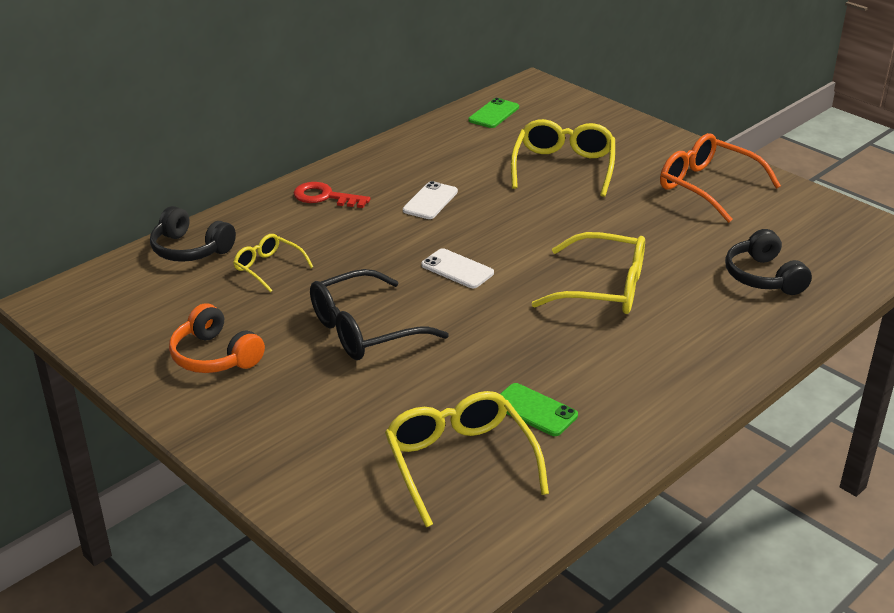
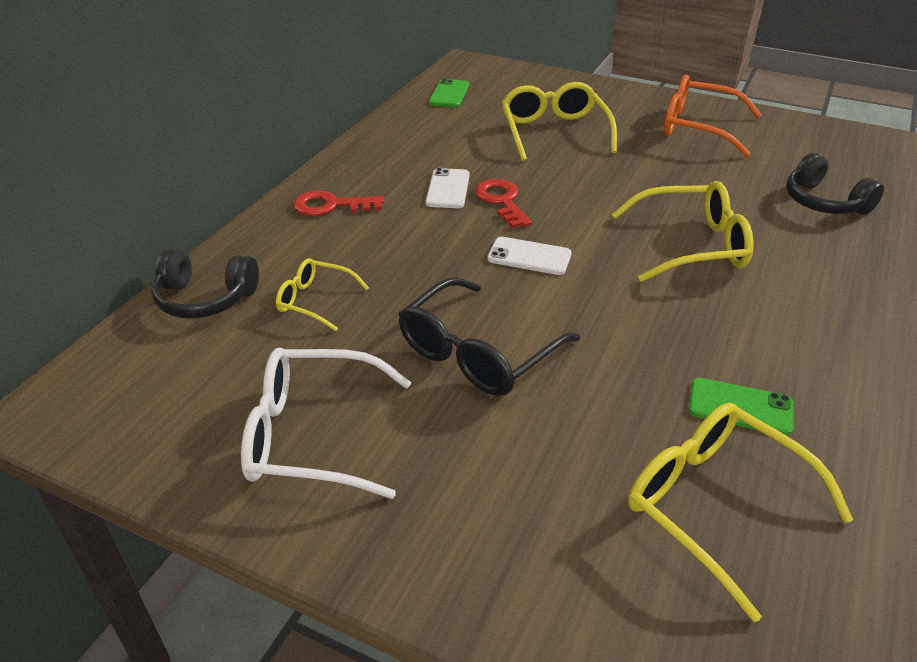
camera: 20 degrees left, 5 degrees up
(215, 356) = (315, 435): orange headphones -> white glasses
(468, 220) = (502, 201): none -> red key

